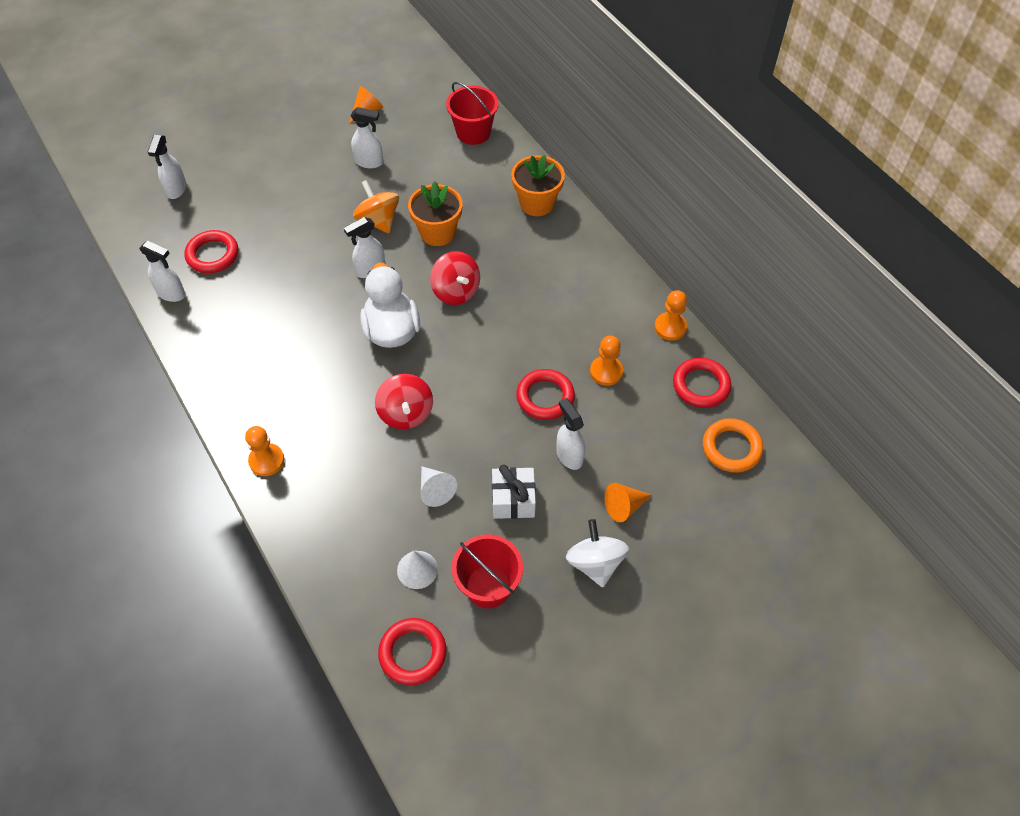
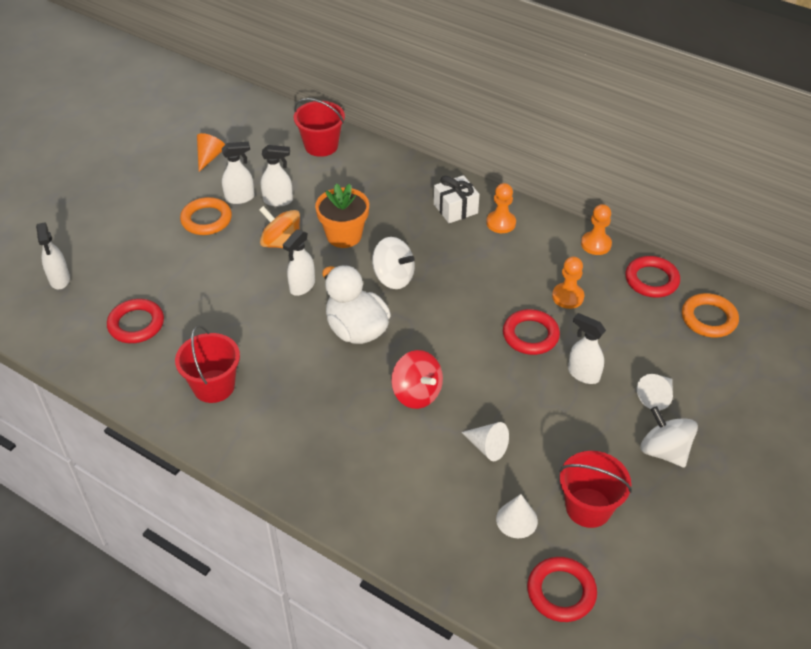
camera: 25 degrees left, 10 degrees down
(171, 293) = (116, 372): white spray bottle -> white spray bottle (278, 200)
(241, 337) = (214, 386): none -> red bucket
(266, 460) = (312, 483): orange pawn -> orange pawn (501, 223)
(328, 174) = (206, 219): none -> orange ring
(456, 291) = (393, 277): red spinning top -> white spinning top
(513, 500) = (561, 428): white gift -> white gift (455, 209)
(537, 203) = (417, 185): orange flower pot -> none
(624, 506) = (656, 396): orange cone -> white cone

